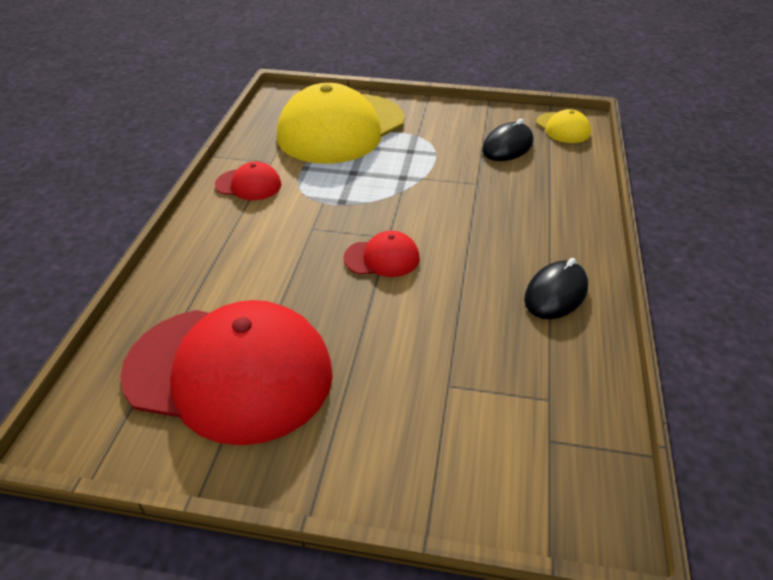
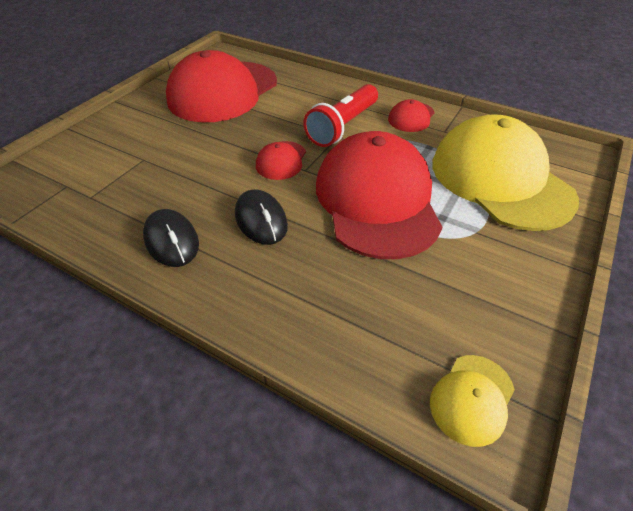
camera: 110 degrees right, 5 degrees up
(289, 228) = (343, 126): none -> red flashlight
(410, 185) = (377, 200): none -> red cap
(507, 146) = (431, 305): black mouse -> black mouse (261, 220)
(563, 128) = (472, 399): yellow cap -> yellow cap turned 45 degrees counterclockwise

